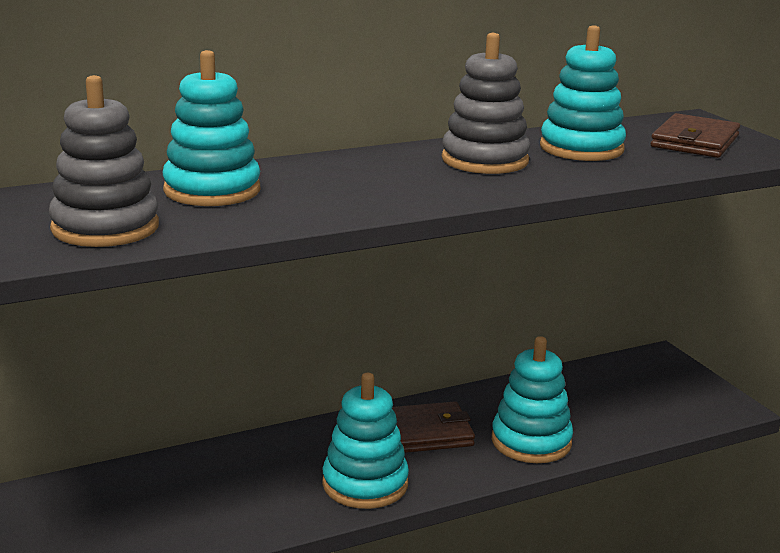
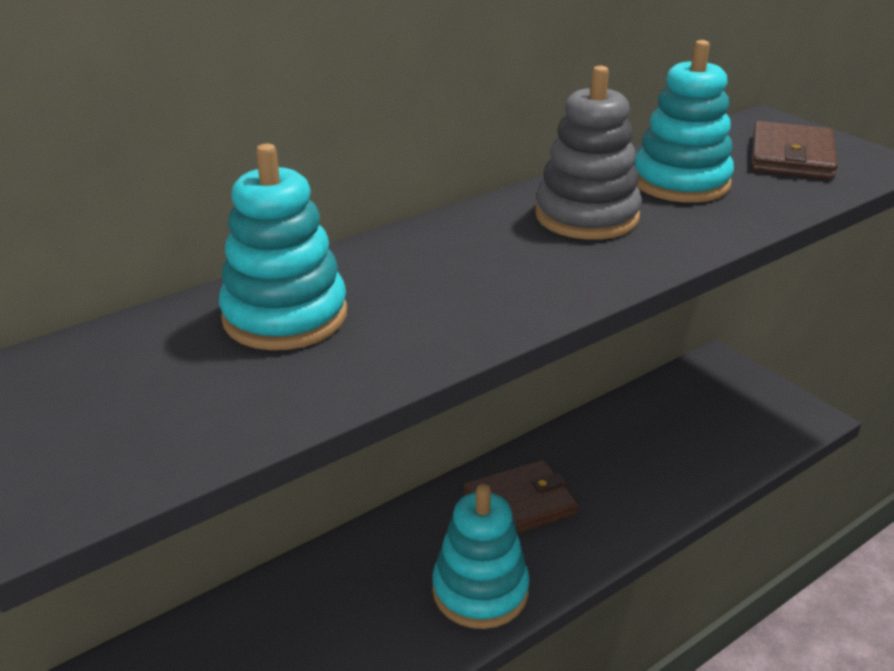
camera: 10 degrees left, 10 degrees up
(105, 228) = (168, 415): grey stacking toy -> none
(531, 442) = (633, 498): turquoise stacking toy -> none

